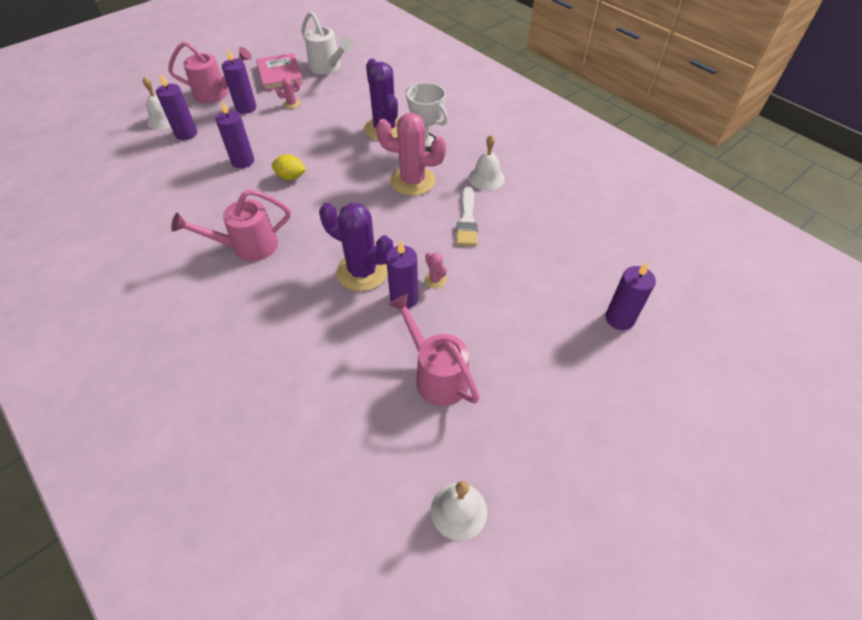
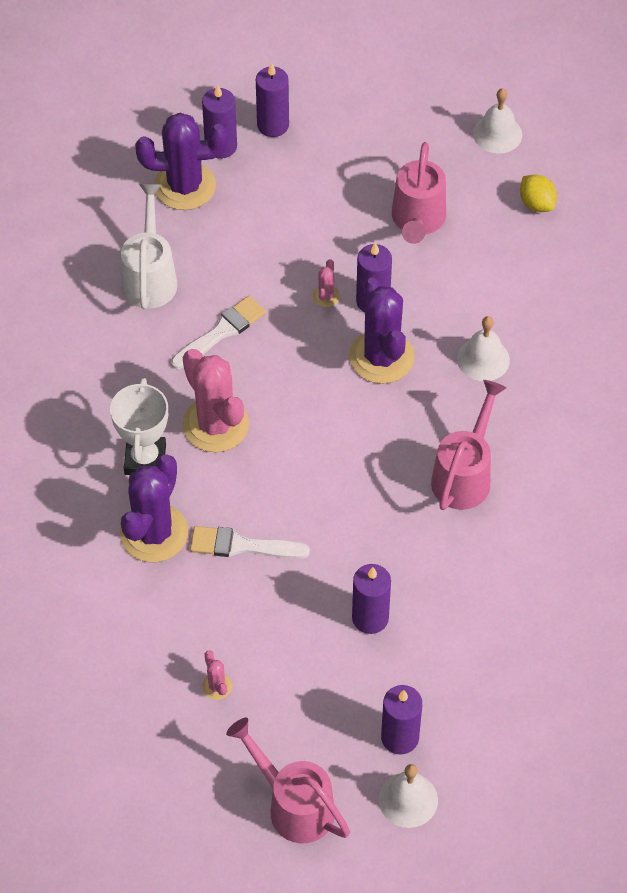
camera: 135 degrees left, 5 degrees up
(246, 108) = (282, 731): purple candle -> purple candle (273, 125)
(248, 247) = (464, 475): pink watering can -> pink watering can turned 90 degrees counterclockwise
(280, 74) = (170, 776): pink book -> none
(291, 104) = (217, 686): pink cactus -> pink cactus turned 45 degrees clockwise
(291, 177) = (338, 542): yellow lemon -> yellow lemon (536, 203)
(328, 67) = (90, 733): white watering can -> white watering can (150, 277)
(338, 148) = (242, 545): none -> white brush
(486, 178) = (136, 364): white bell -> white bell (483, 359)
(599, 277) = (185, 186): none -> purple cactus

